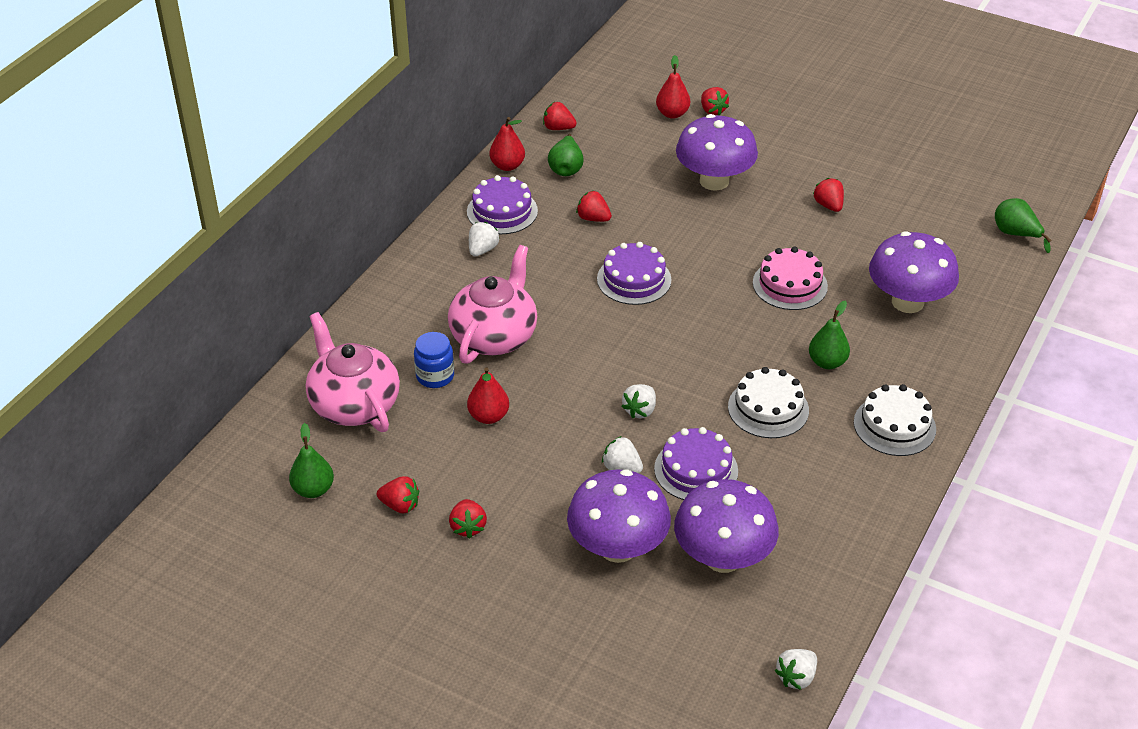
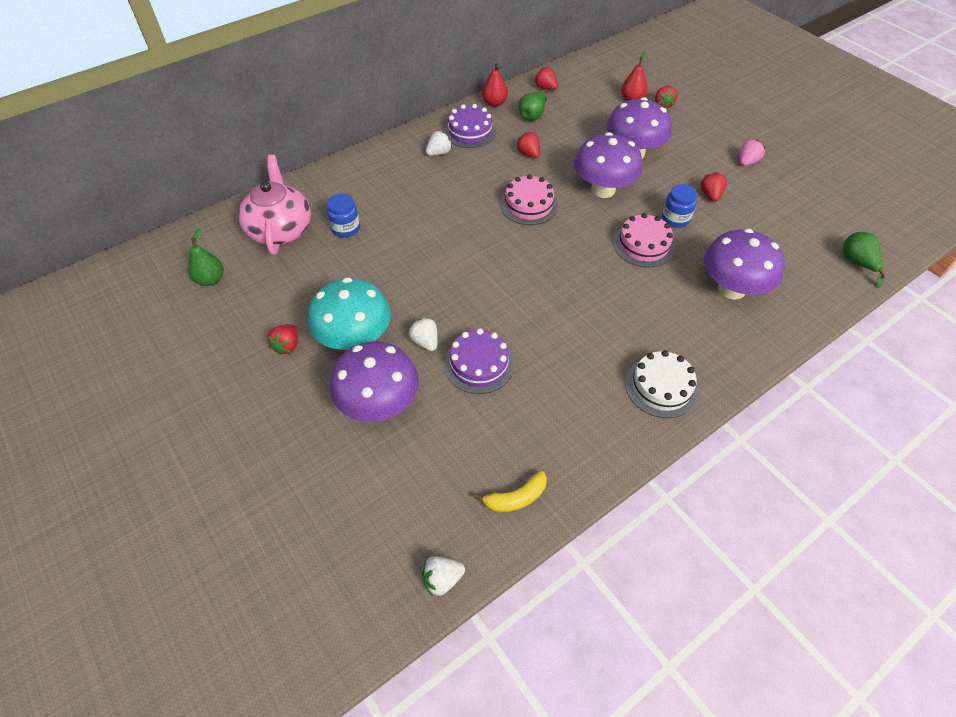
camera: 25 degrees right, 10 degrees up
(400, 505) = (255, 312): red strawberry -> none
(488, 416) = (360, 269): red pear -> none
(494, 336) = (405, 213): pink teapot -> none
(540, 493) = (355, 339): none -> turquoise mushroom
(634, 279) = (528, 205): purple cake -> pink cake
(640, 410) = (468, 302): white strawberry -> none
(723, 557) = (452, 445): purple mushroom -> purple mushroom (603, 189)
(768, 408) = (566, 335): white cake -> none
(806, 244) = (675, 219): none -> blue jar
(819, 580) = (516, 498): none -> yellow banana
(827, 362) = (636, 315): green pear -> none
(846, 154) = (747, 162): none -> pink strawberry

